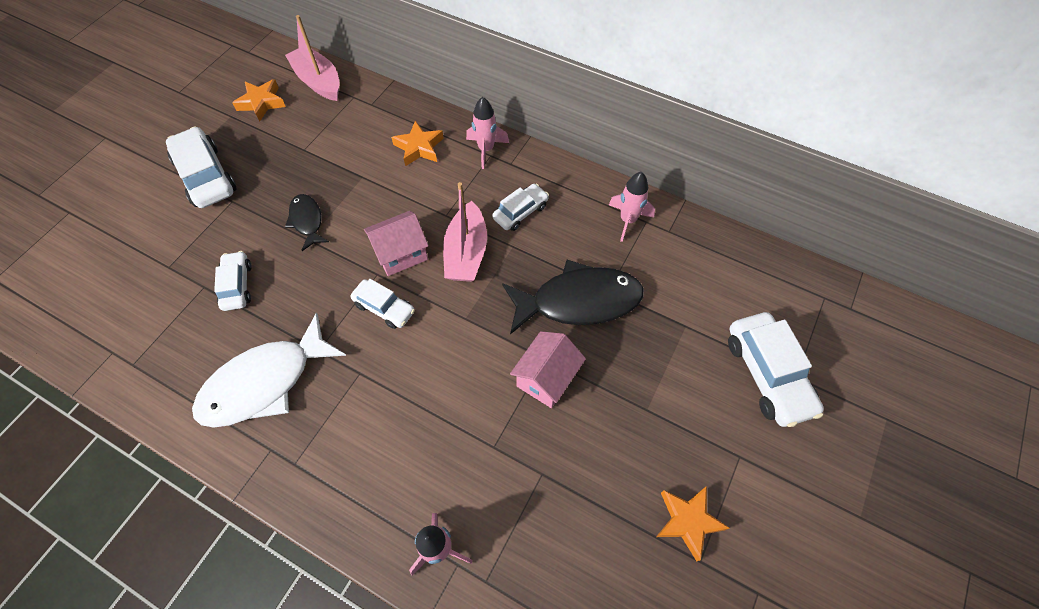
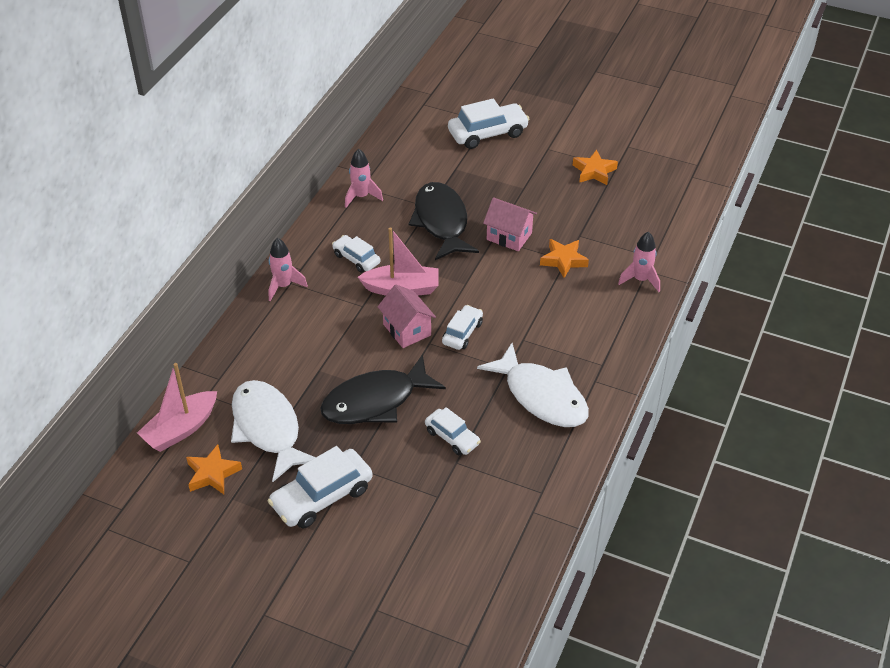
camera: 95 degrees left, 15 degrees down
(237, 285) = (452, 437): white car -> white car turned 120 degrees counterclockwise
(299, 138) = (268, 428): none -> white fish
(307, 221) = (375, 401): black fish -> black fish, size x1.91
(419, 147) = (281, 333): orange star -> orange star (563, 260)

